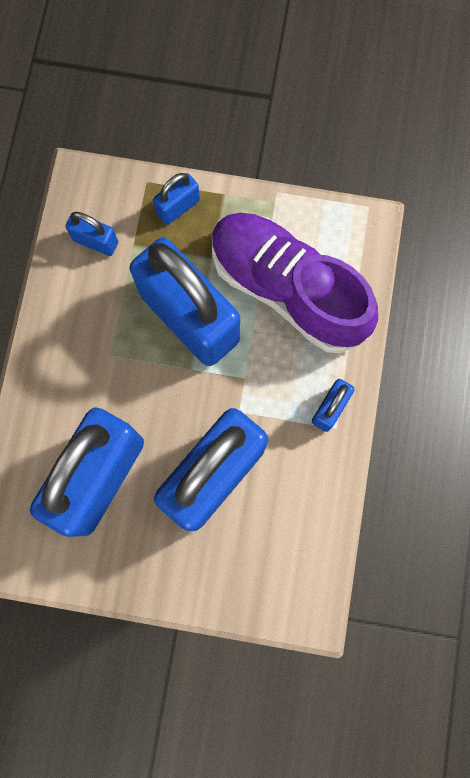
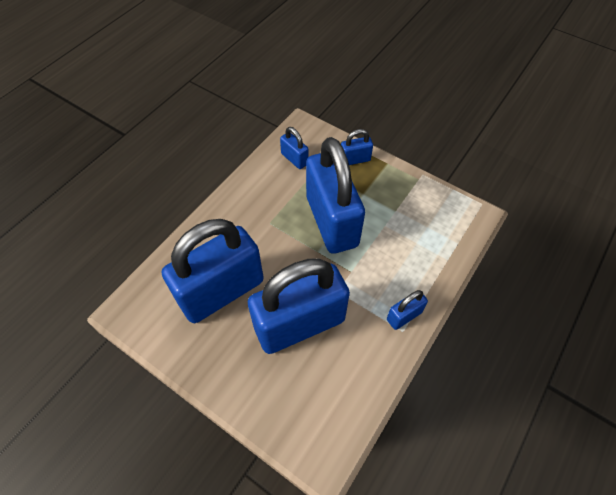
camera: 25 degrees right, 20 degrees down
(287, 289) = (405, 230): purple shoe -> none

